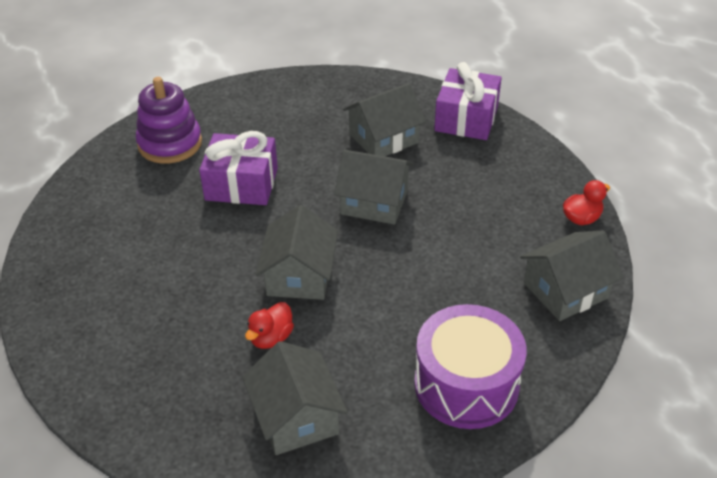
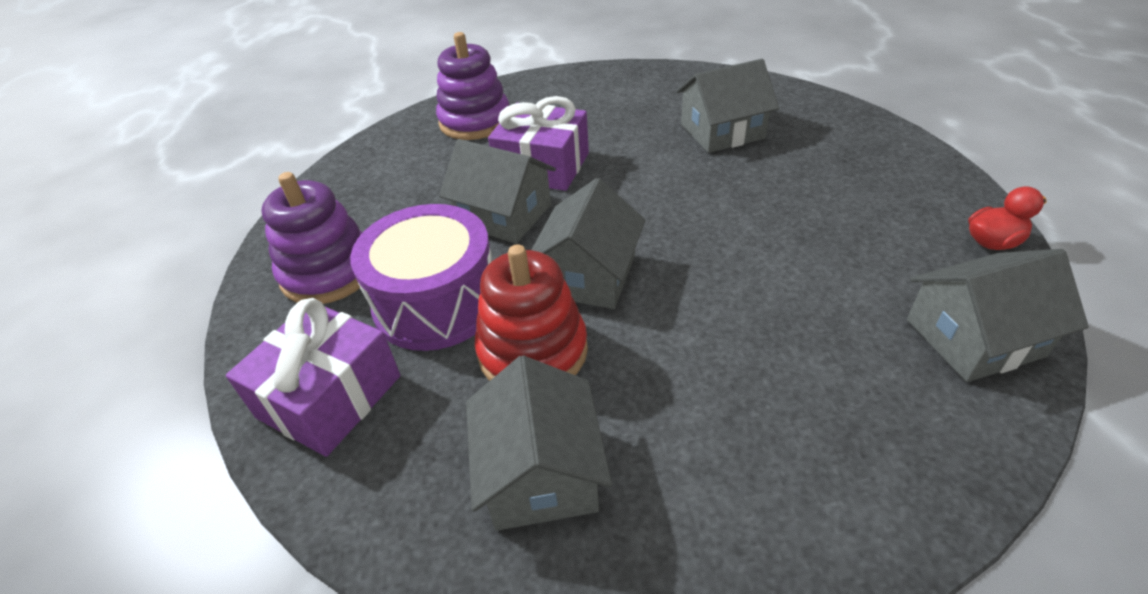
camera: 15 degrees right, 0 degrees up
(90, 296) = (328, 272): none -> purple stacking toy
(271, 338) = (533, 351): red duck -> red stacking toy
(374, 202) = (701, 198): grey house -> grey house (504, 215)
(466, 119) = (828, 117): purple gift -> purple gift (330, 396)
(466, 384) = (811, 462): purple drum -> purple drum (436, 302)

